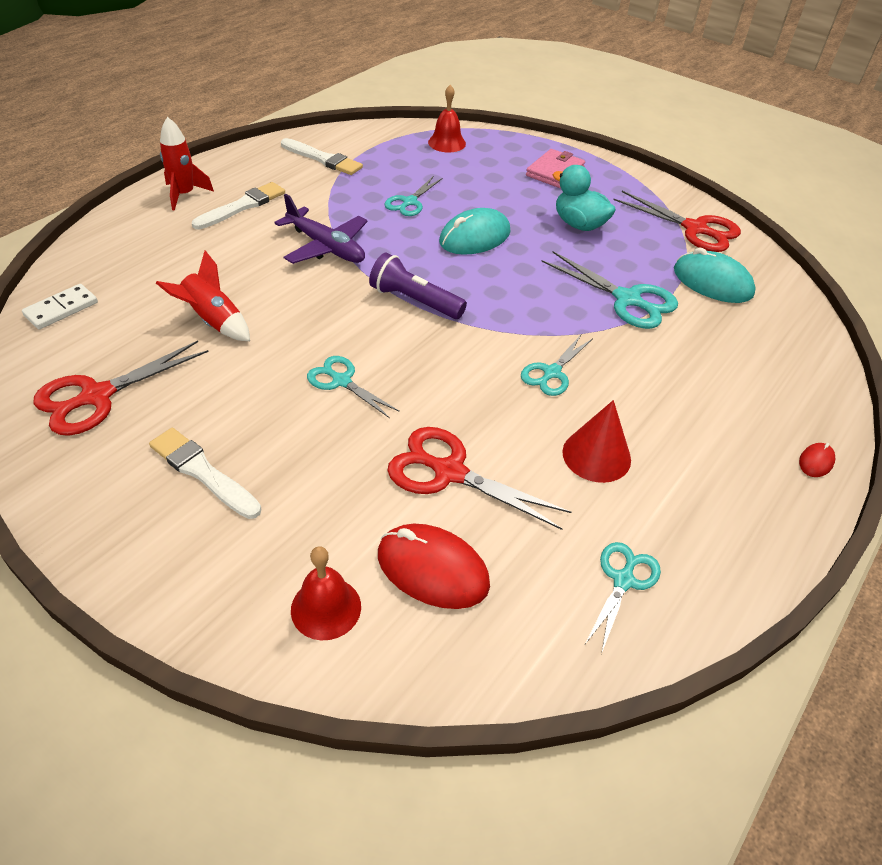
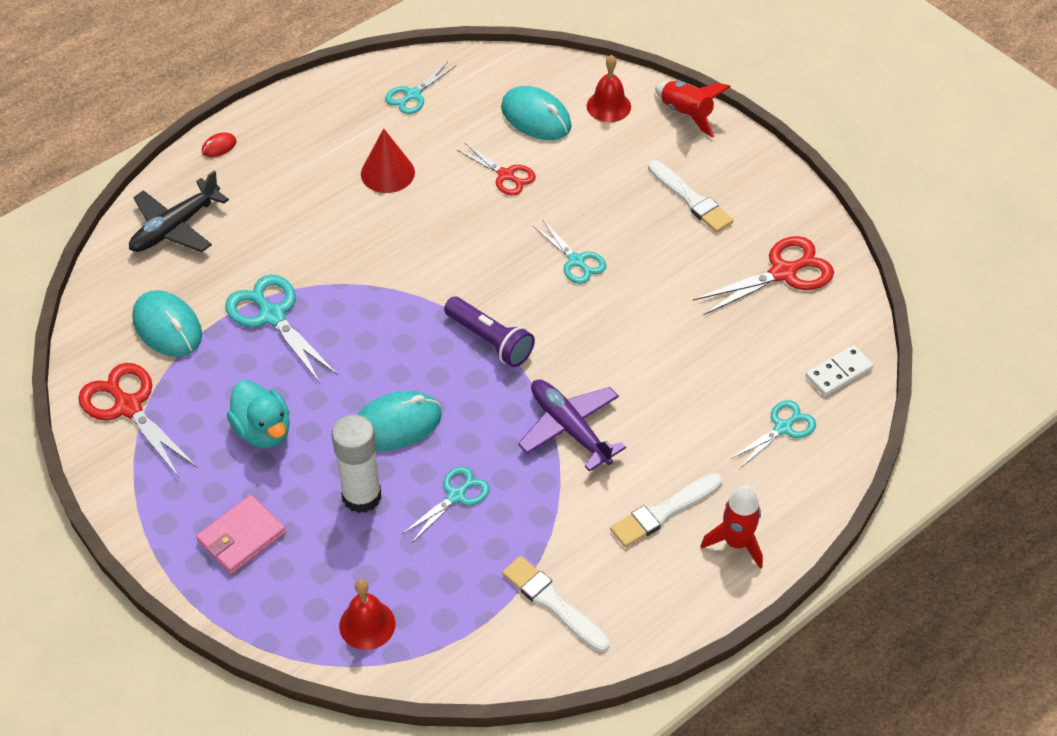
camera: 165 degrees left, 5 degrees up
(213, 321) = (690, 340): red rocket -> red rocket (686, 114)
(432, 569) = (536, 117): red mouse -> turquoise mouse
(449, 472) = (505, 175): red scissors -> red scissors, size x0.63
(481, 196) = (361, 496): none -> white glue stick
(552, 373) = (389, 246): turquoise scissors -> turquoise scissors (783, 428)
(782, 365) = (175, 227): none -> black plane

